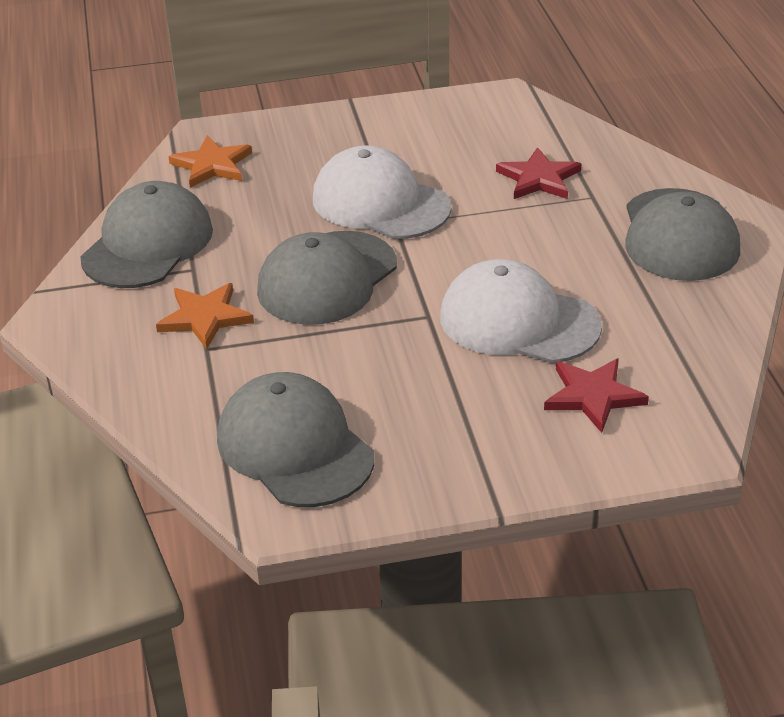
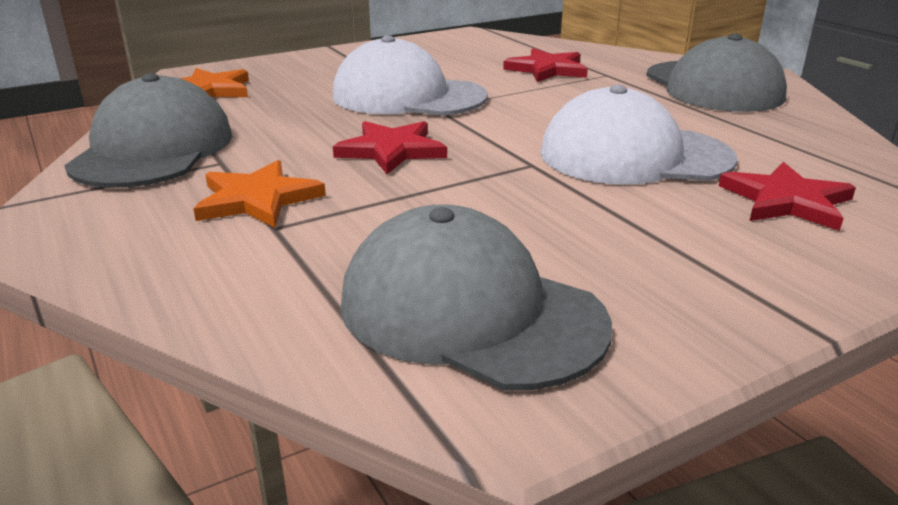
camera: 20 degrees left, 10 degrees down
(327, 278) = (391, 150): grey cap -> red star

